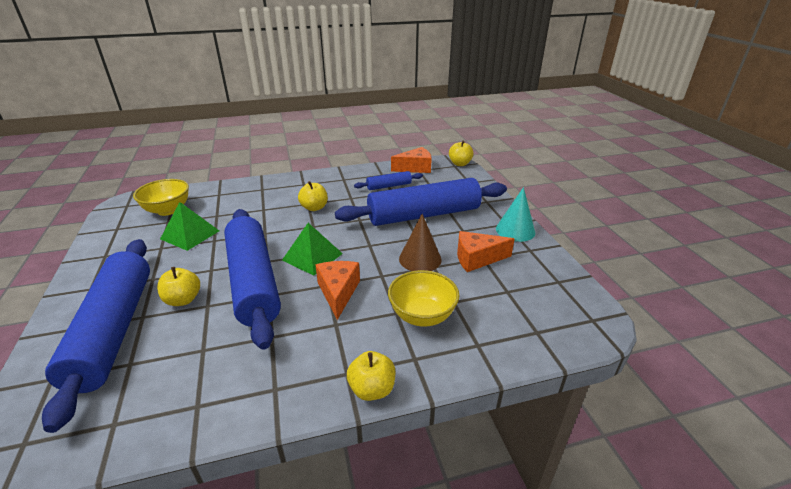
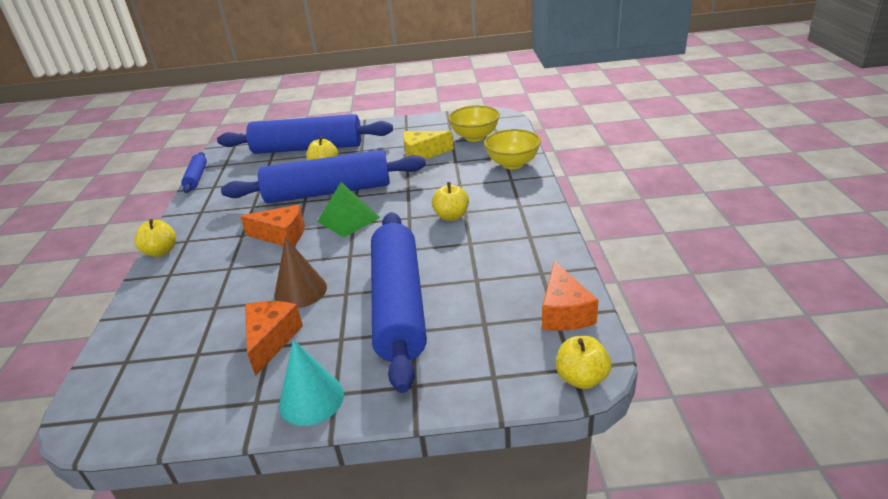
camera: 105 degrees right, 0 degrees up
(190, 235) = (422, 154): green pyramid -> yellow cheese
(389, 186) = (498, 278): blue rolling pin -> blue rolling pin (196, 178)
(422, 316) = (212, 283): yellow bowl -> yellow bowl (512, 164)

